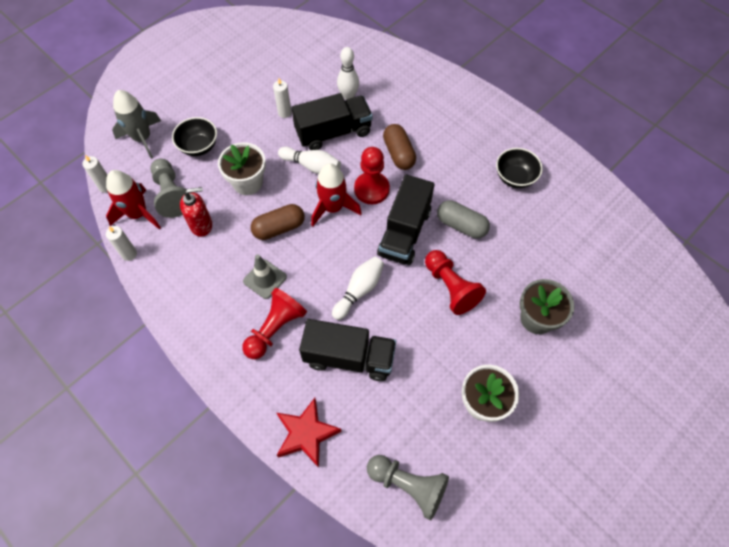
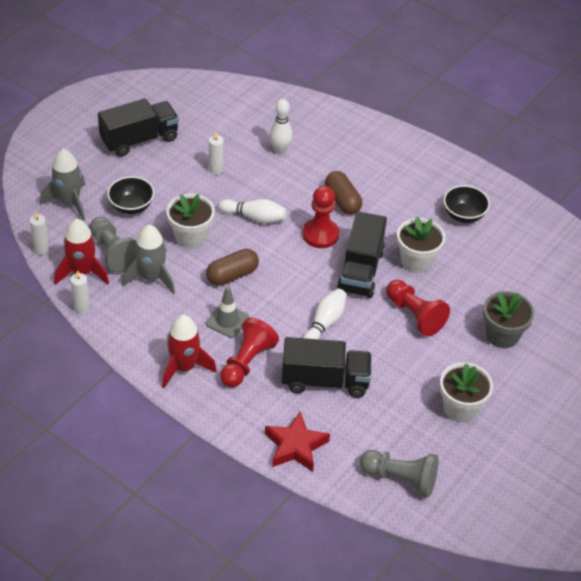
camera: 10 degrees left, 15 degrees down
(201, 225) = (151, 278): red soap dispenser -> grey rocket
(333, 132) = (271, 185): black truck -> black truck (139, 140)
(333, 208) = (284, 254): red rocket -> red rocket (184, 367)
(461, 225) = (416, 261): grey capsule -> white flower pot

